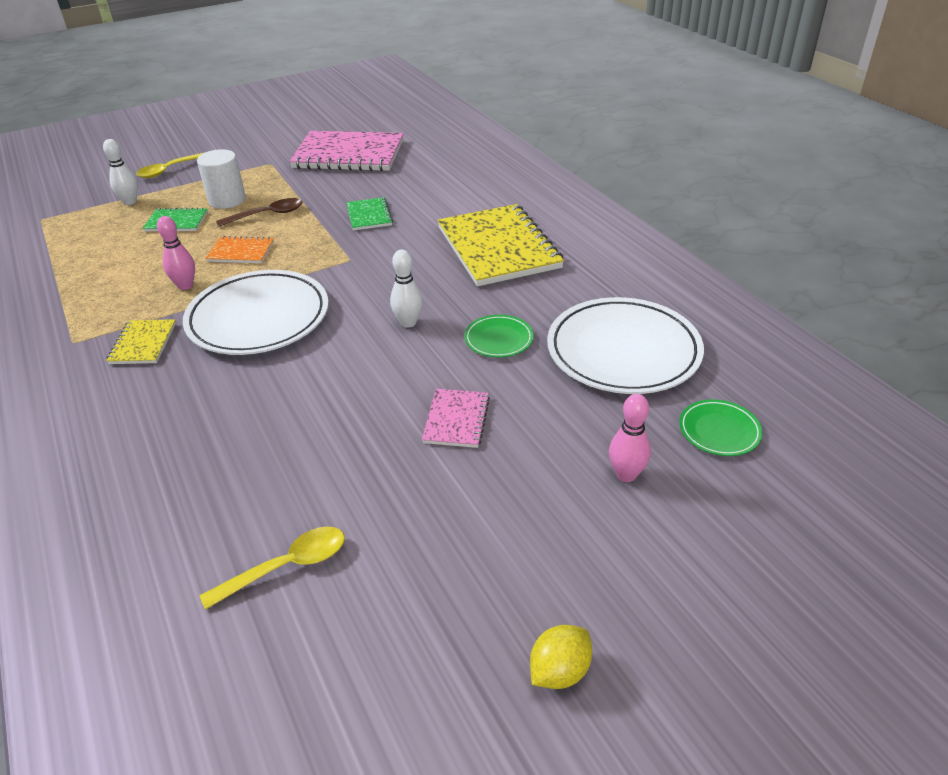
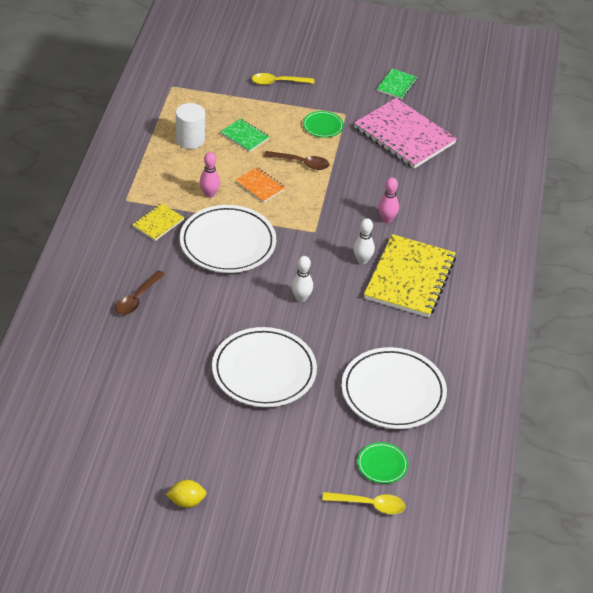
camera: 35 degrees right, 5 degrees up
(130, 202) = (232, 101): white bowling pin -> white bowling pin (362, 260)
(192, 439) = (137, 298): none -> brown spoon
(227, 200) = (289, 134): white cylinder -> white cylinder (190, 140)
(286, 566) = (125, 388): yellow spoon -> yellow spoon (369, 505)
(369, 215) = (361, 202): green notebook -> green notebook (397, 85)
(456, 420) = (264, 371): pink notebook -> white plate
(498, 339) = (336, 340): green plate -> green plate (323, 126)
(626, 474) = (309, 452): pink bowling pin -> pink bowling pin (387, 219)

